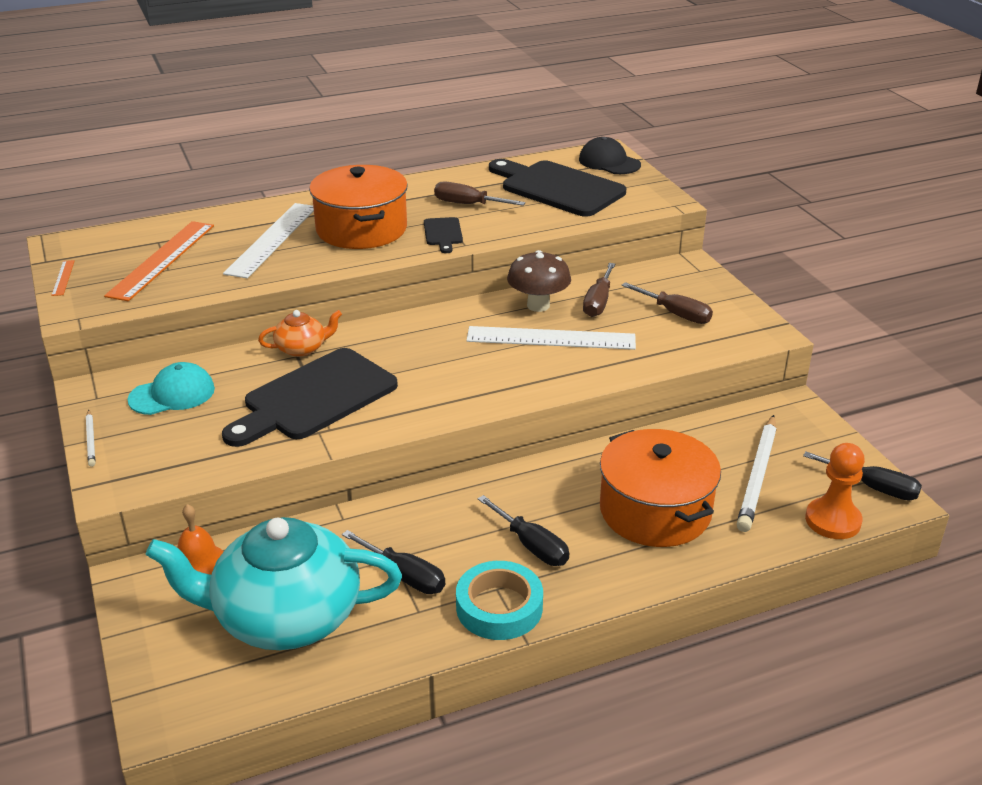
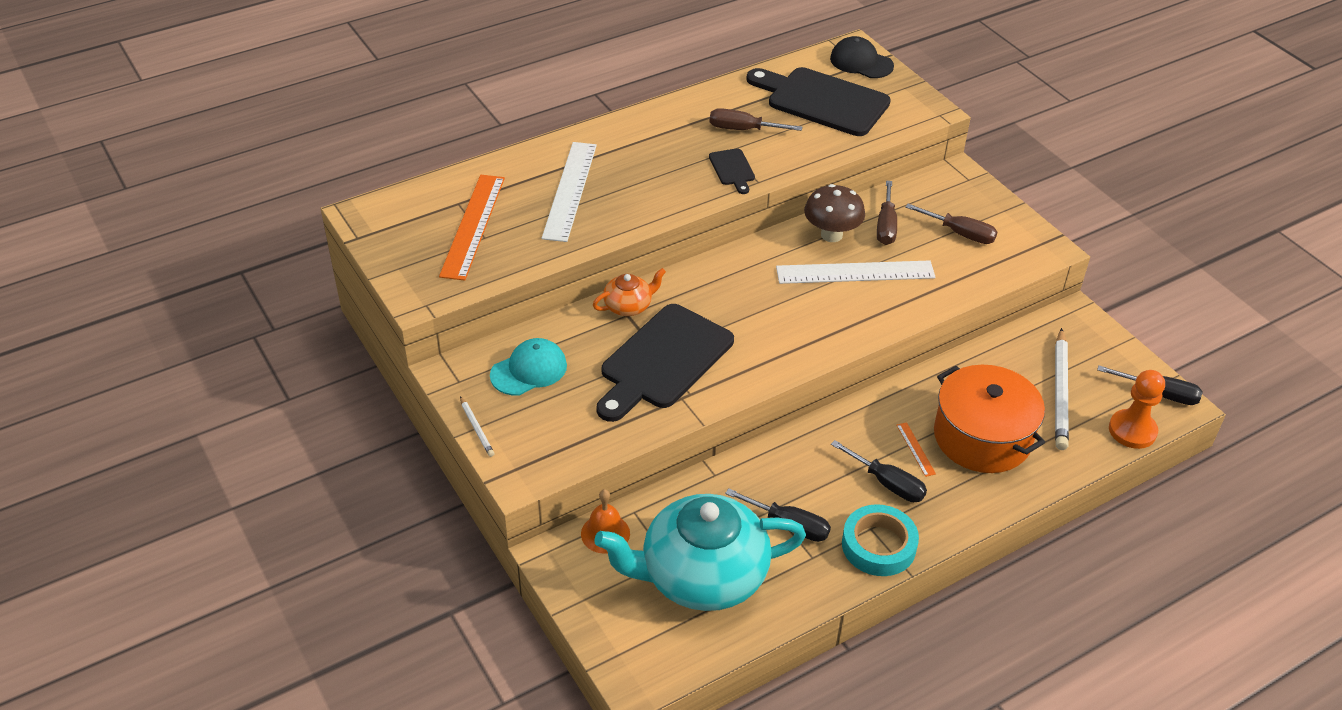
camera: 10 degrees left, 10 degrees up
(63, 278) = (386, 257): orange ruler -> orange ruler (916, 449)
(361, 229) = (651, 170): orange pot -> none

